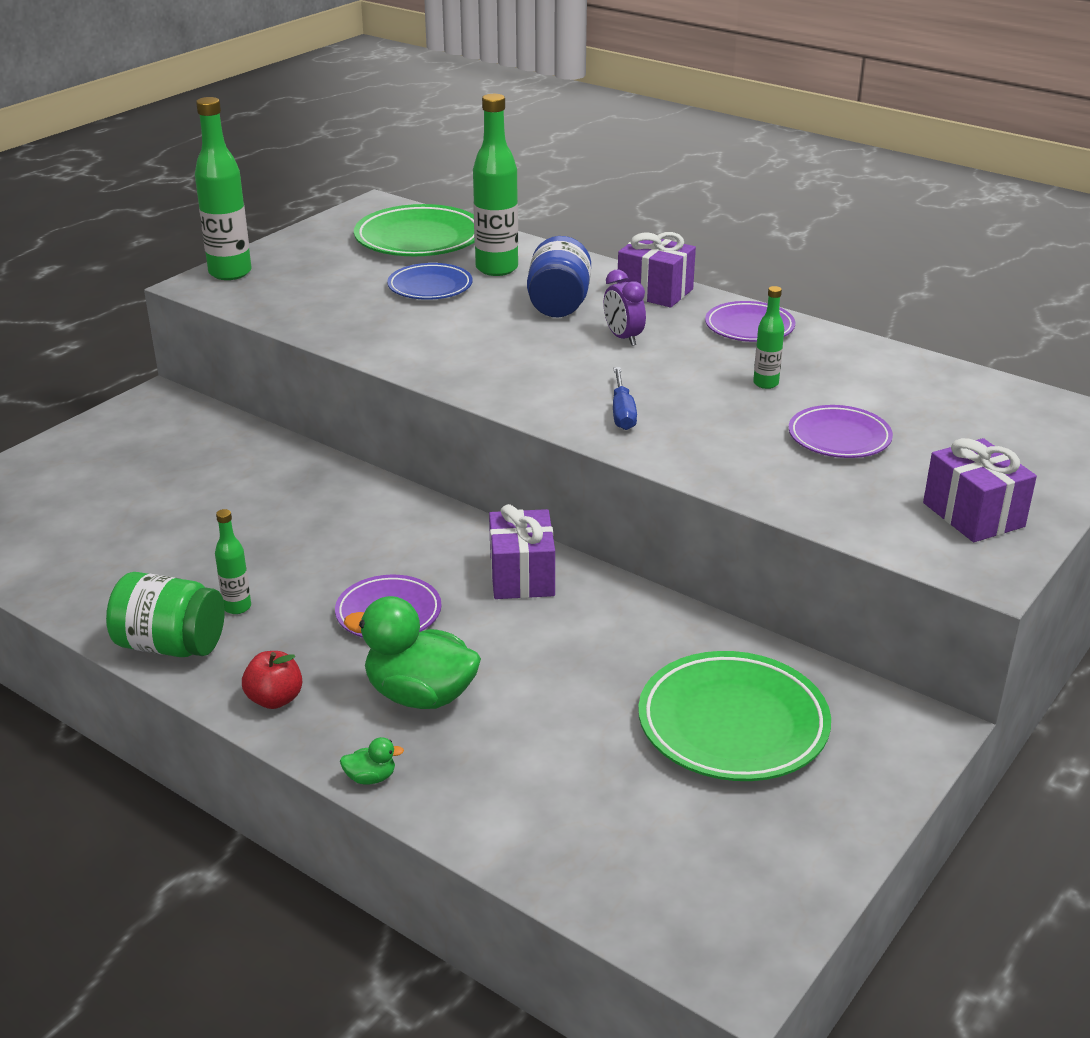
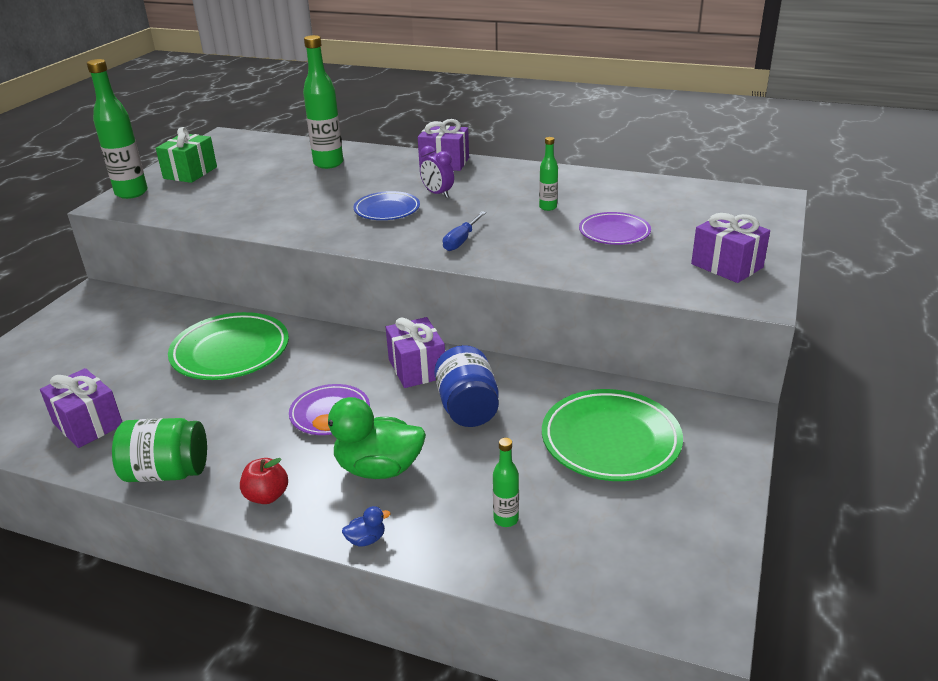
camera: 15 degrees left, 0 degrees up
(100, 567) = (88, 424): none -> purple gift
(237, 607) = (211, 432): green bottle -> green bottle (506, 519)
(313, 254) = (190, 173): none -> green gift
(371, 778) = (366, 539): green duck -> blue duck
(419, 239) = (264, 153): green plate -> green plate (230, 352)
(430, 287) = (286, 181): blue plate -> blue plate (387, 210)
(558, 305) = (382, 180): blue jar -> blue jar (467, 408)
(622, 412) = (461, 240): blue screwdriver -> blue screwdriver turned 45 degrees clockwise
(749, 327) = (518, 175): purple plate -> none

